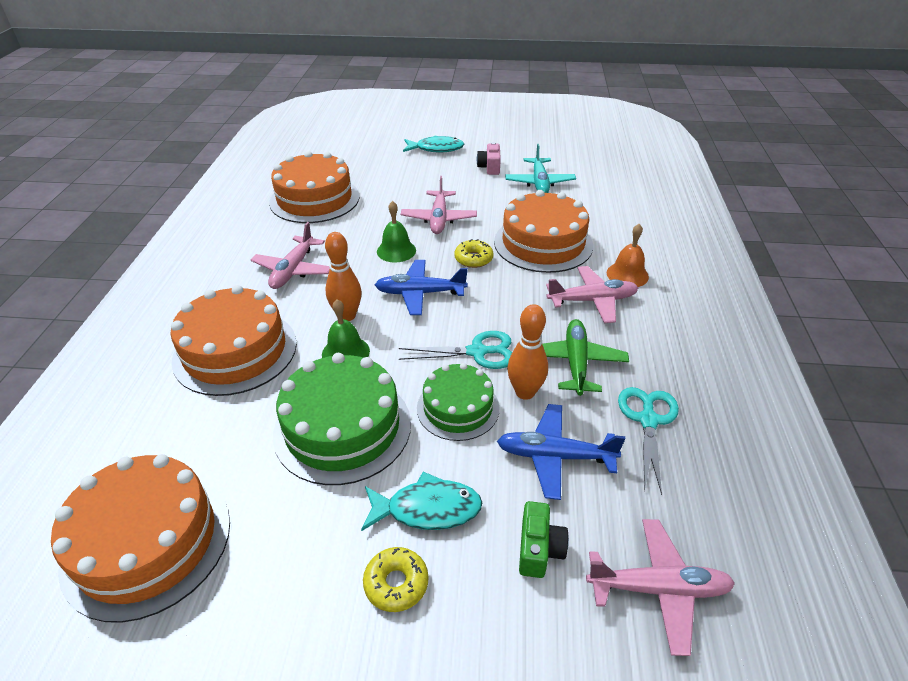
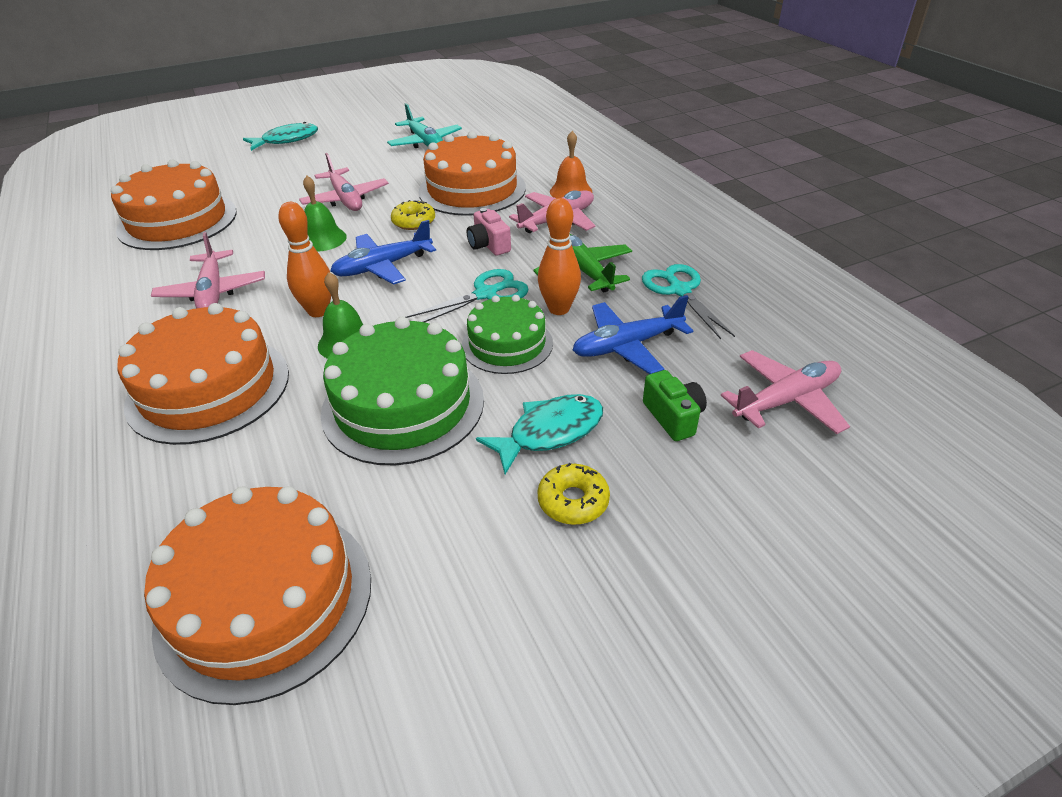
camera: 30 degrees left, 0 degrees up
(489, 167) = (361, 142): pink camera -> pink camera (489, 245)

